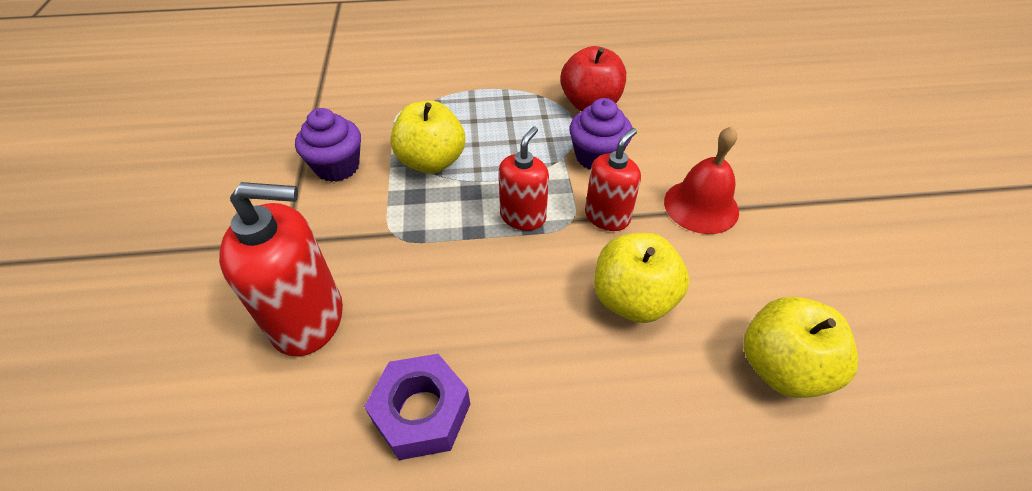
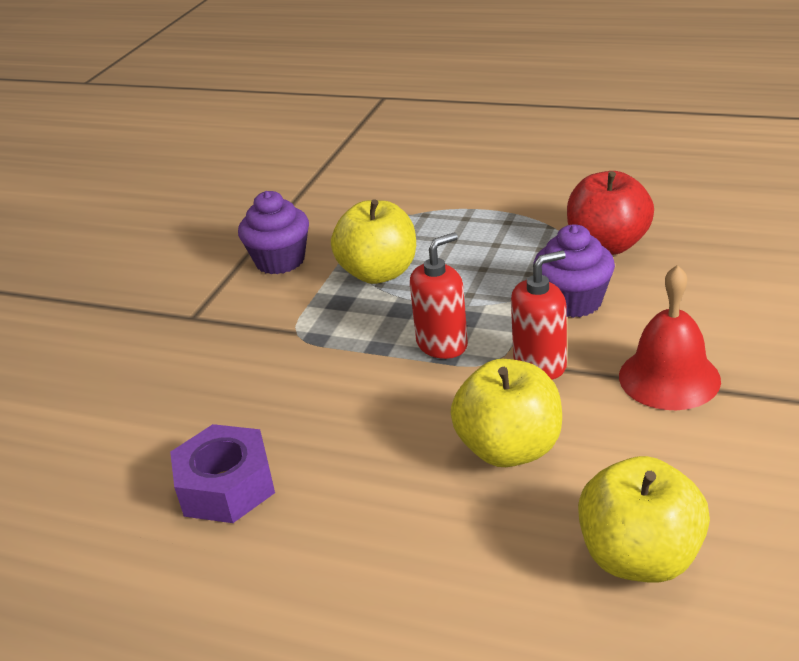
camera: 30 degrees right, 15 degrees down
(308, 319) = (174, 386): red soap dispenser -> none

